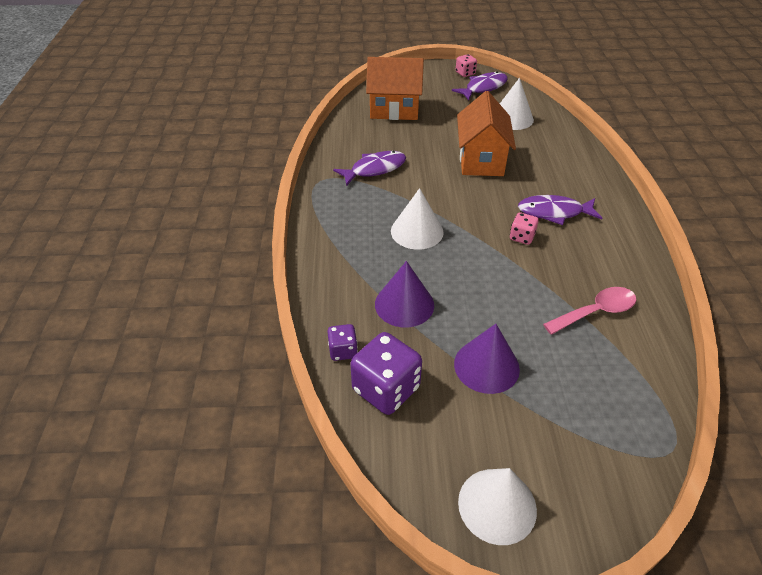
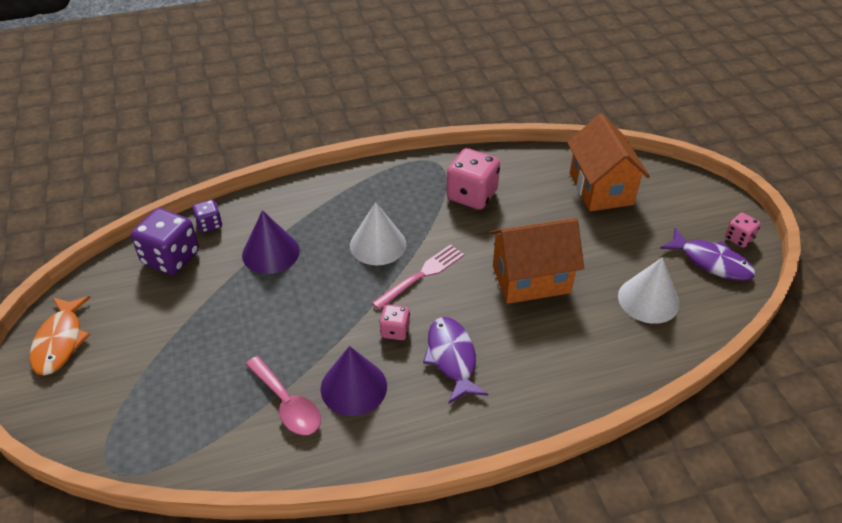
camera: 75 degrees right, 0 degrees up
(374, 169) = (471, 195): purple fish -> pink dice
(462, 213) = (421, 275): none -> pink fork
(486, 366) = (202, 320): purple cone -> purple cone (353, 387)
(497, 505) = (60, 342): white cone -> orange fish

